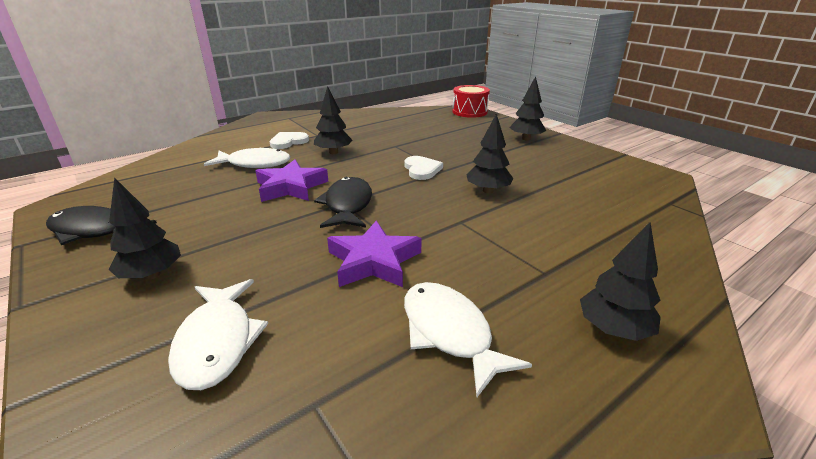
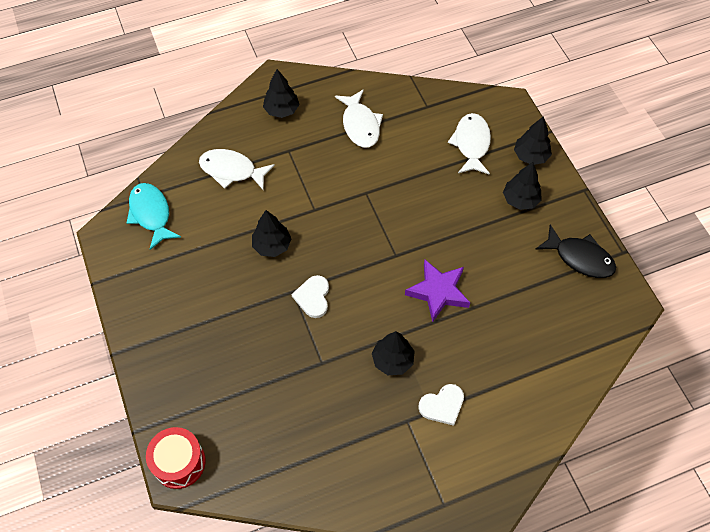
camera: 165 degrees left, 30 degrees up
(255, 164) = (475, 350): white fish -> white fish (232, 170)
(348, 205) = (392, 250): black fish -> none
(374, 261) = (386, 182): purple star -> none
(526, 139) = (166, 346): black tree -> black tree (530, 156)
(640, 192) = (151, 214): none -> turquoise fish

